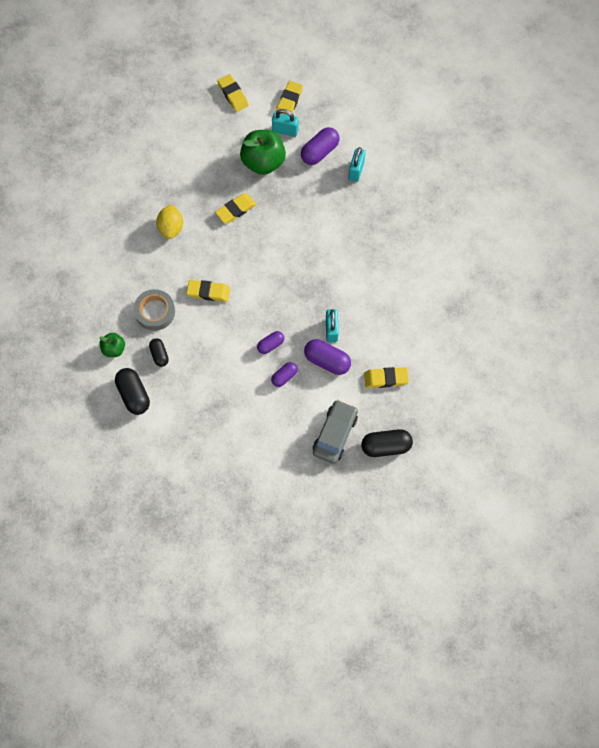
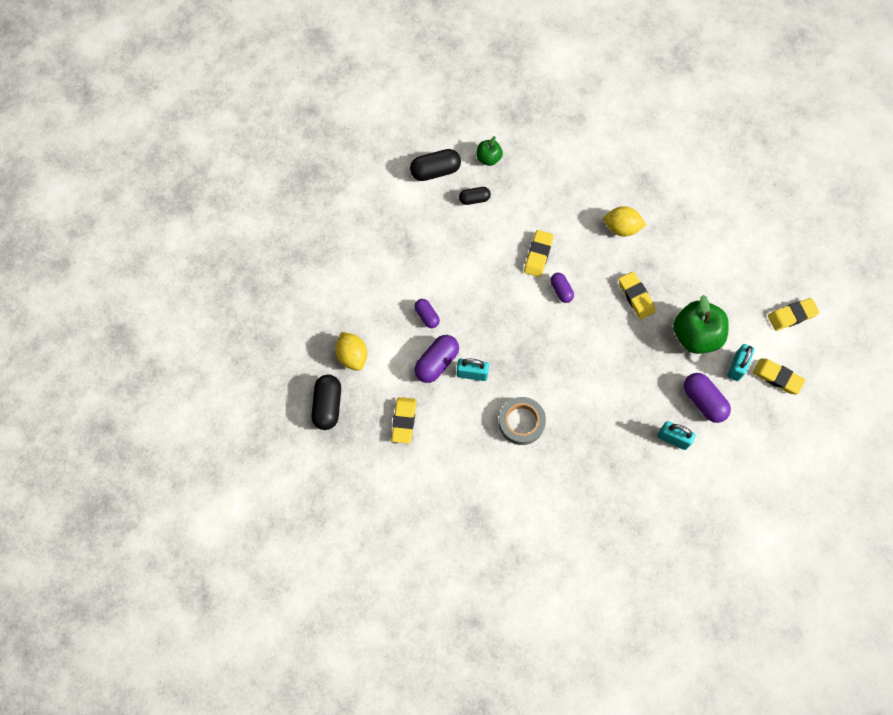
camera: 100 degrees right, 0 degrees up
(155, 312) = (523, 200): grey tape -> grey tape (521, 422)
(270, 345) = (466, 308): purple capsule -> purple capsule (561, 290)
(335, 434) = (352, 356): grey car -> yellow lemon

